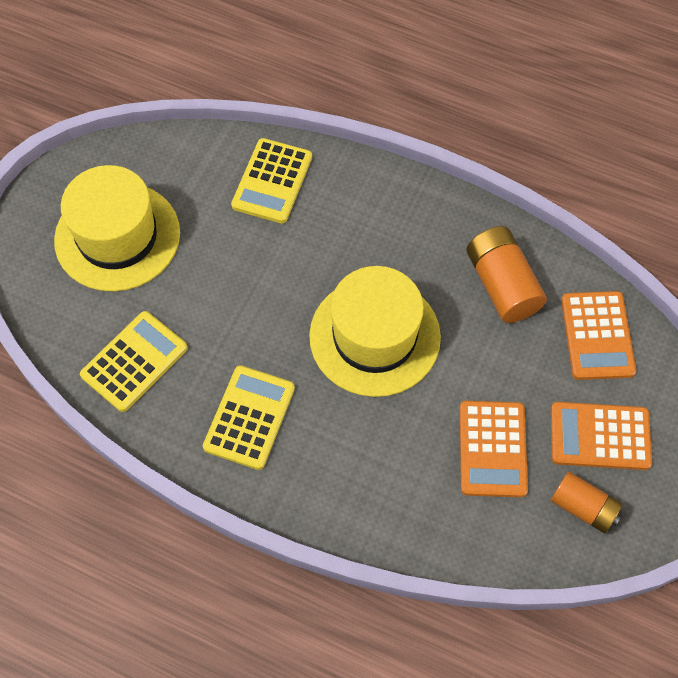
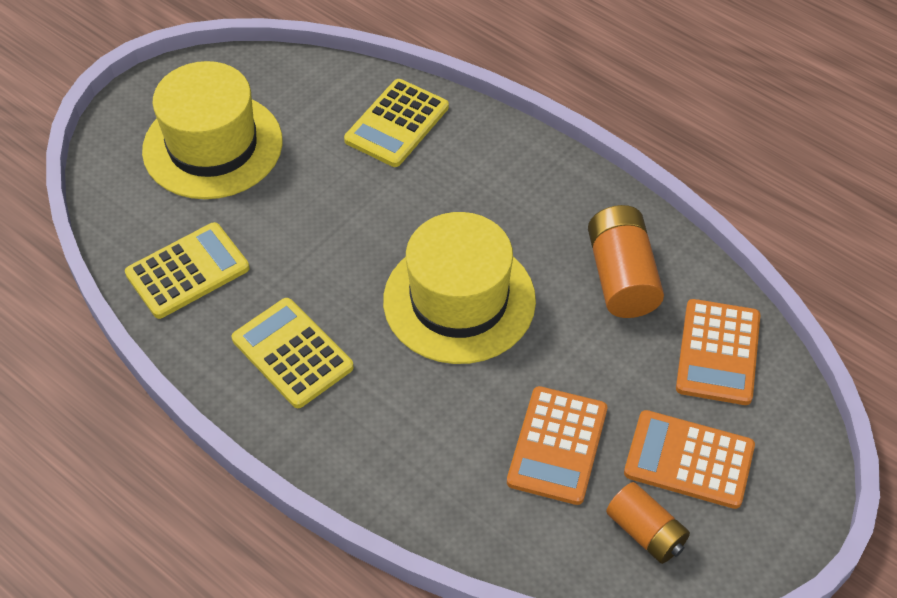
camera: 15 degrees right, 10 degrees down
(249, 417) = (292, 353): yellow calculator -> yellow calculator turned 75 degrees counterclockwise

